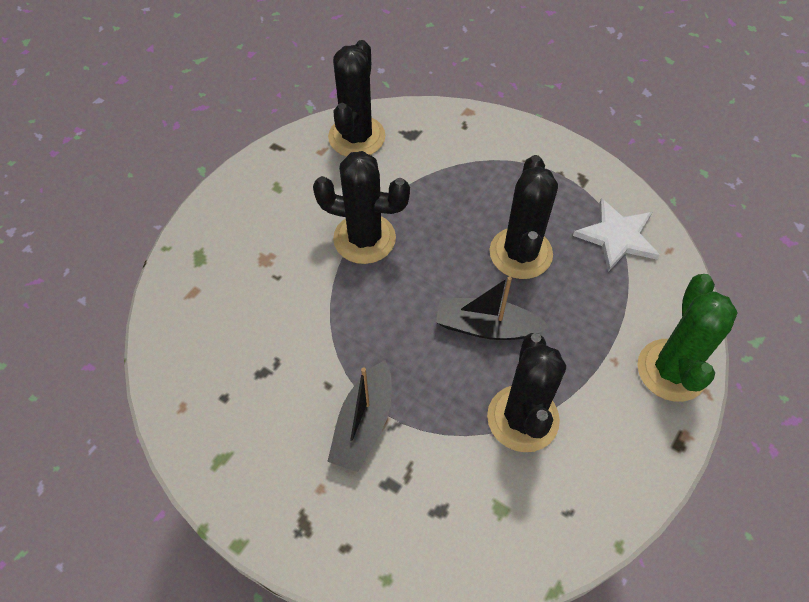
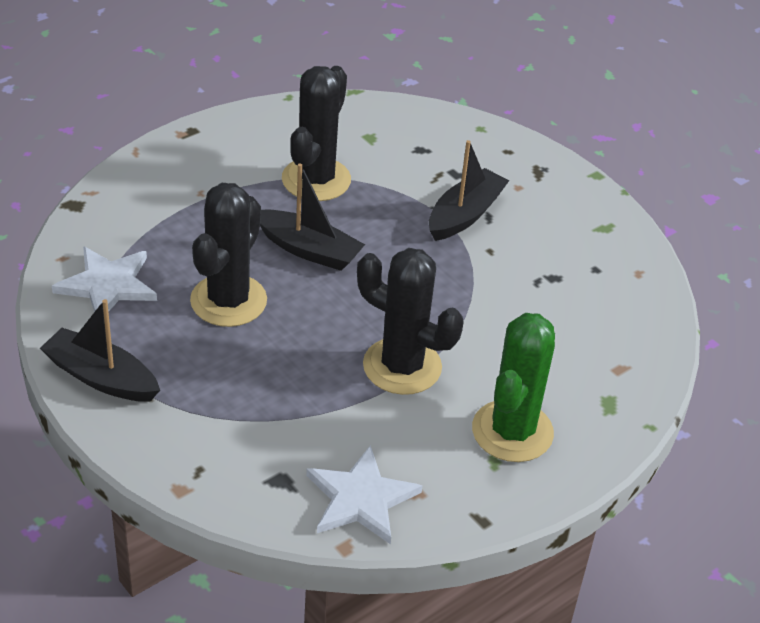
camera: 165 degrees left, 15 degrees down
(356, 137) = (360, 498): black cactus -> white star
(566, 164) = (101, 377): none -> black boat
(671, 370) = (153, 172): green cactus -> green cactus (512, 431)

